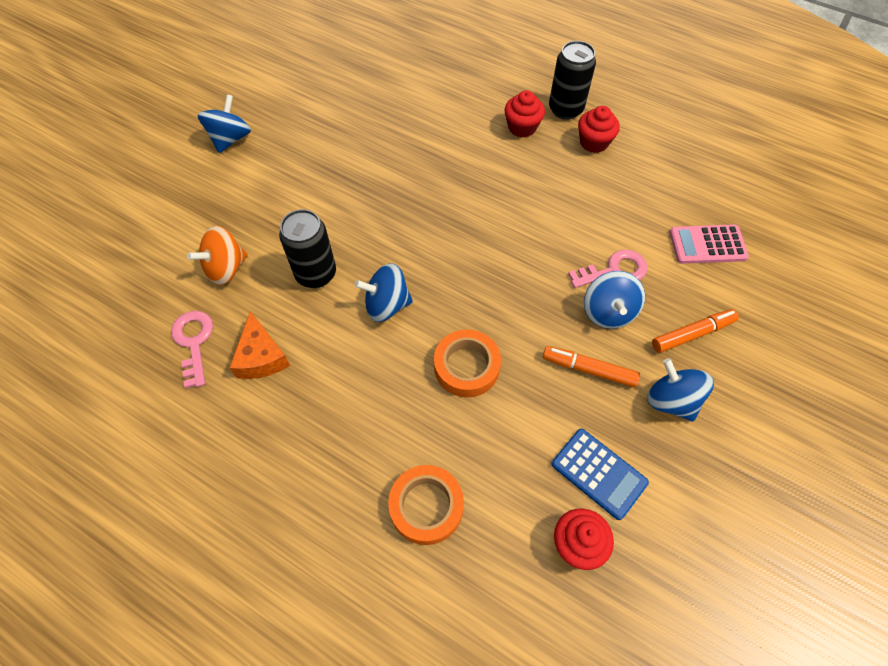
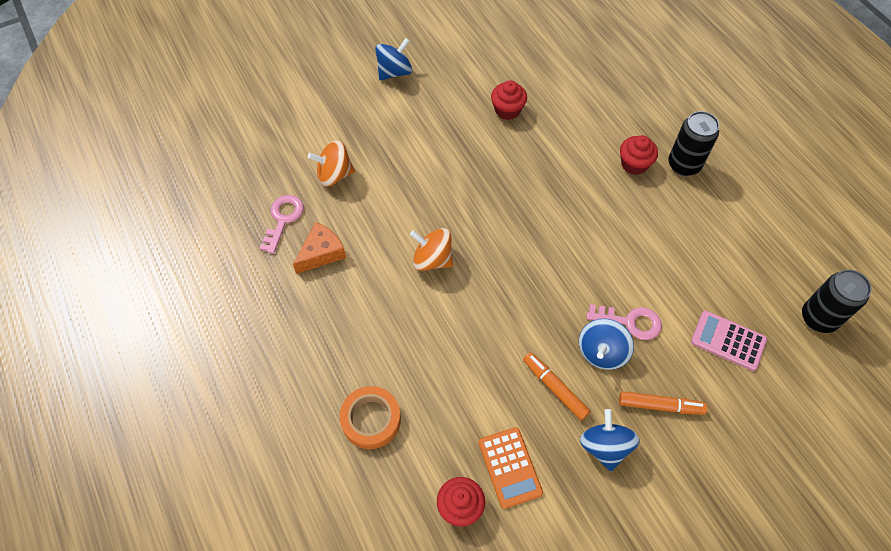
camera: 30 degrees right, 0 degrees up
(261, 357) = (322, 253): orange cheese -> orange cheese turned 150 degrees counterclockwise
(316, 274) = (395, 210): black can -> black can (818, 318)
(386, 305) = (432, 259): blue spinning top -> orange spinning top
(466, 367) = (462, 336): orange tape -> none
(594, 142) = (689, 205): red cupcake -> red cupcake (507, 110)
(598, 473) = (509, 467): blue calculator -> orange calculator

